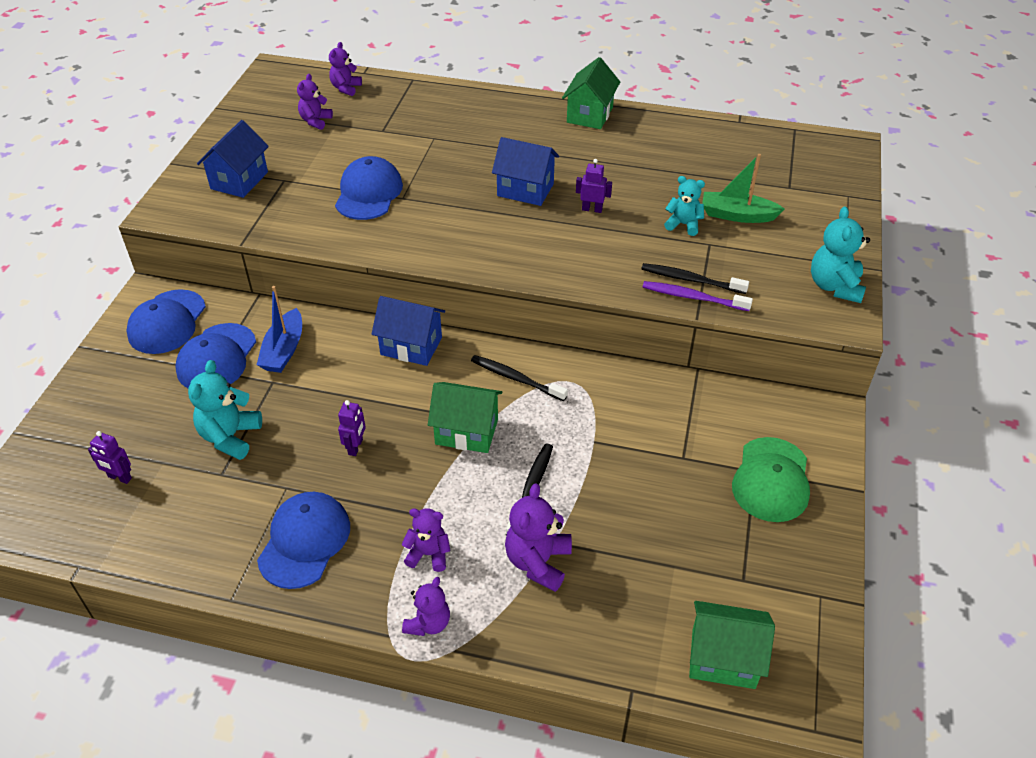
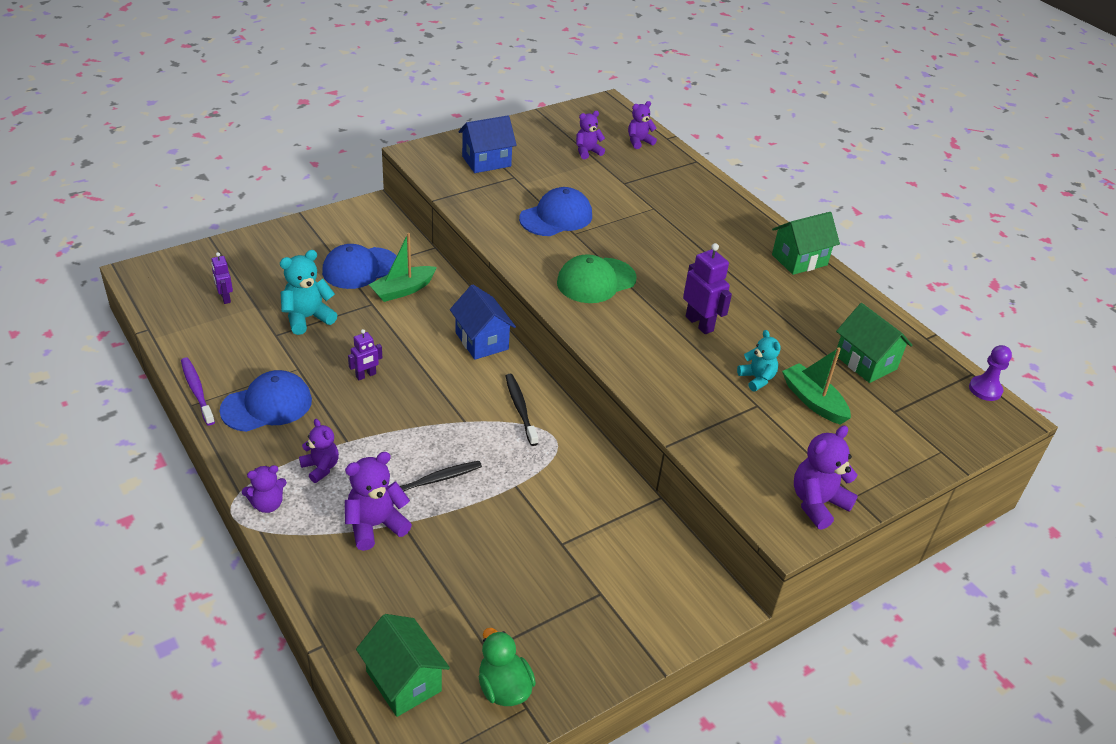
camera: 40 degrees right, 5 degrees down
(167, 322) = (361, 229): blue cap -> none
(284, 350) = (403, 290): blue boat -> green boat
(466, 431) = (442, 416): green house -> green house (865, 362)
(525, 190) = (669, 280): blue house -> none
(592, 209) = (699, 324): purple robot -> purple robot, size x1.64
(691, 280) = (703, 418): black toothbrush -> none
(693, 297) = (686, 430): purple toothbrush -> purple toothbrush (197, 391)
(771, 480) = (604, 609): green cap -> green cap (596, 281)
(789, 596) = (504, 688): none -> green duck
(815, 135) = (985, 389): none -> purple pawn
(834, 286) = (817, 503): turquoise teddy bear -> purple teddy bear

